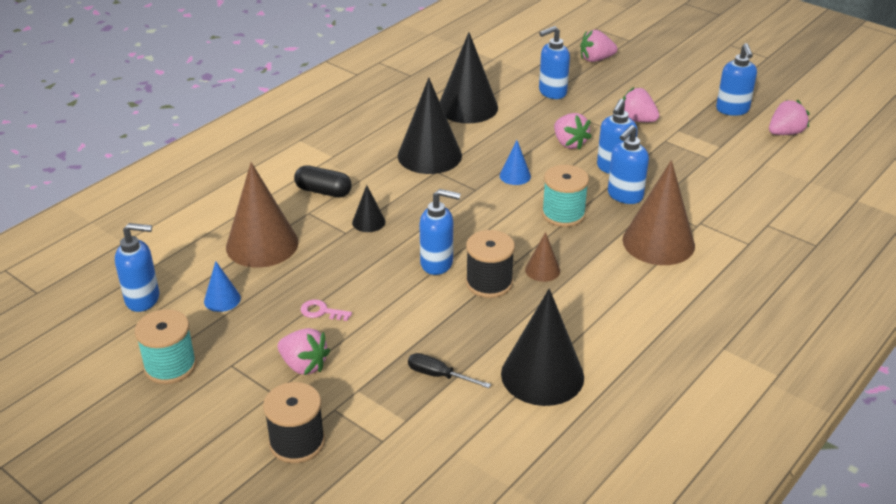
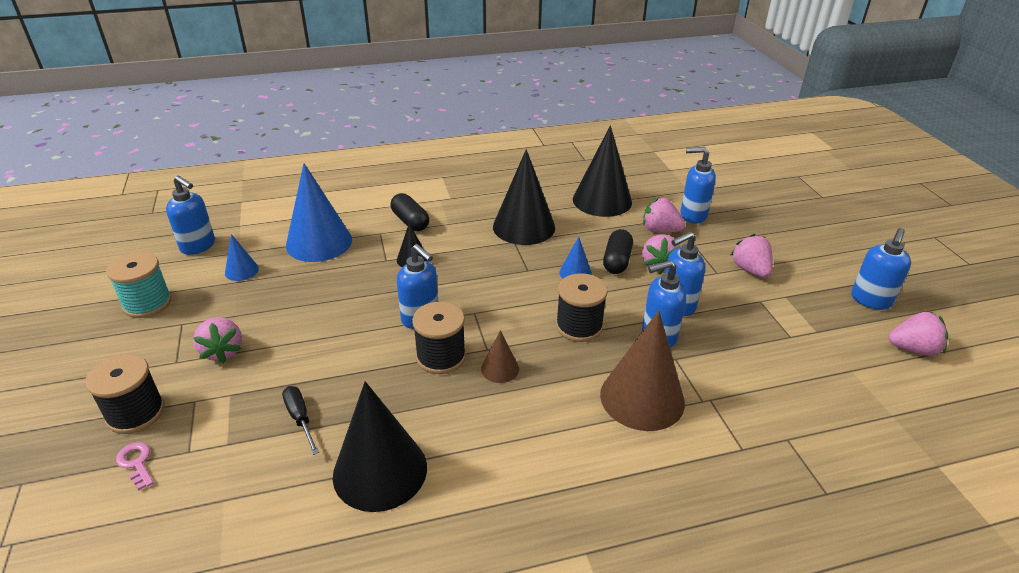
camera: 35 degrees right, 0 degrees up
(262, 244) = (319, 242): brown cone -> blue cone
(321, 311) = (290, 314): pink key -> pink key (136, 463)
(535, 153) = (616, 261): none -> black capsule
(563, 214) = (579, 326): turquoise spool -> black spool
(596, 59) = (768, 202): pink strawberry -> pink strawberry (660, 230)

